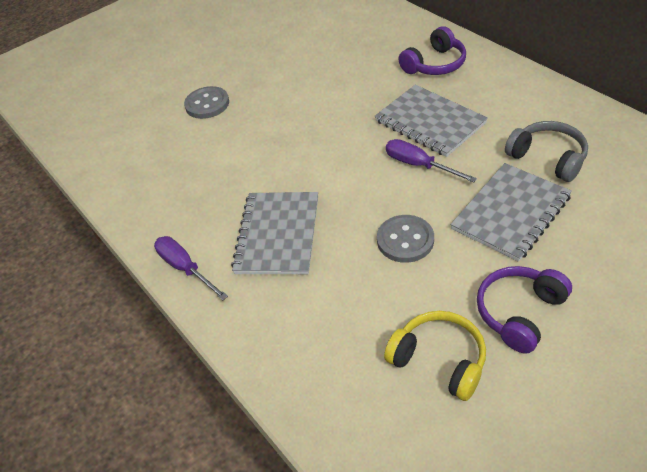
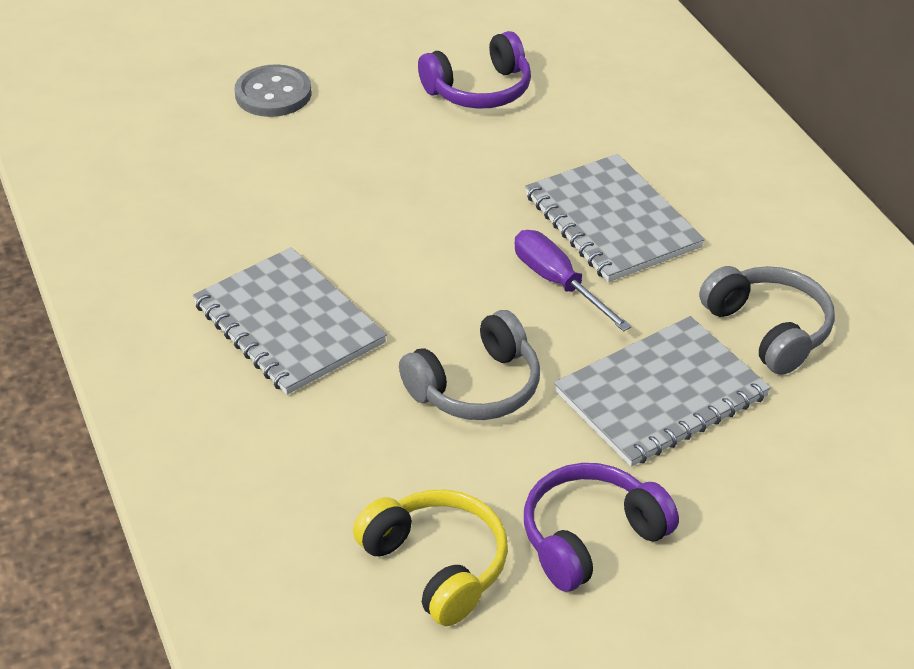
camera: 10 degrees right, 5 degrees down
(185, 268) = (130, 333): purple screwdriver -> none
(277, 234) = (288, 324): grey notebook -> grey notebook turned 60 degrees counterclockwise
(405, 240) = (476, 387): grey button -> grey headphones
(435, 64) = (672, 130): purple headphones -> purple headphones (479, 90)

